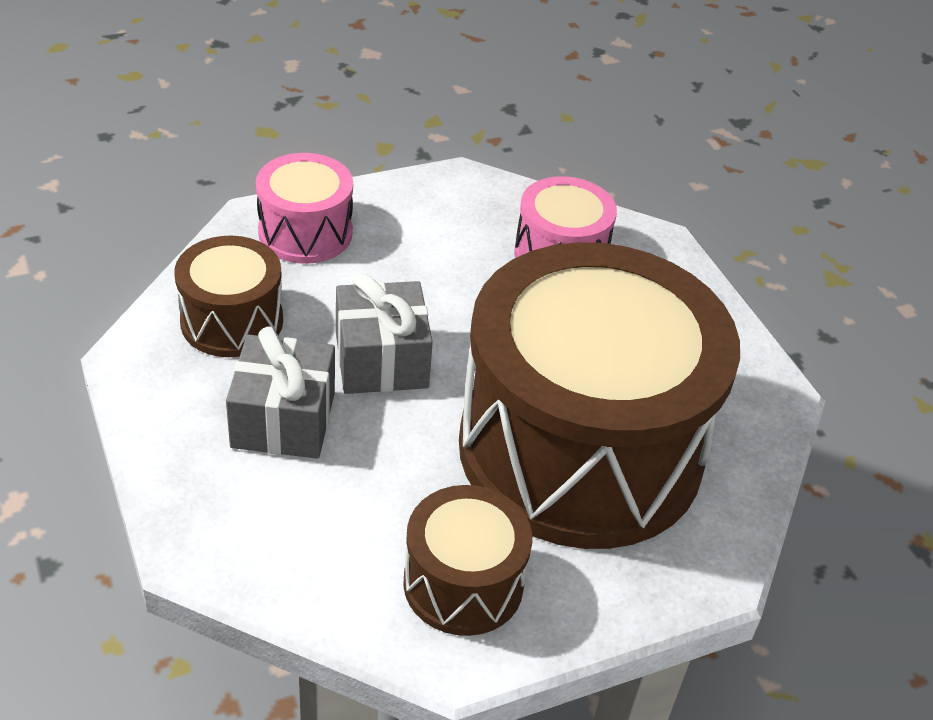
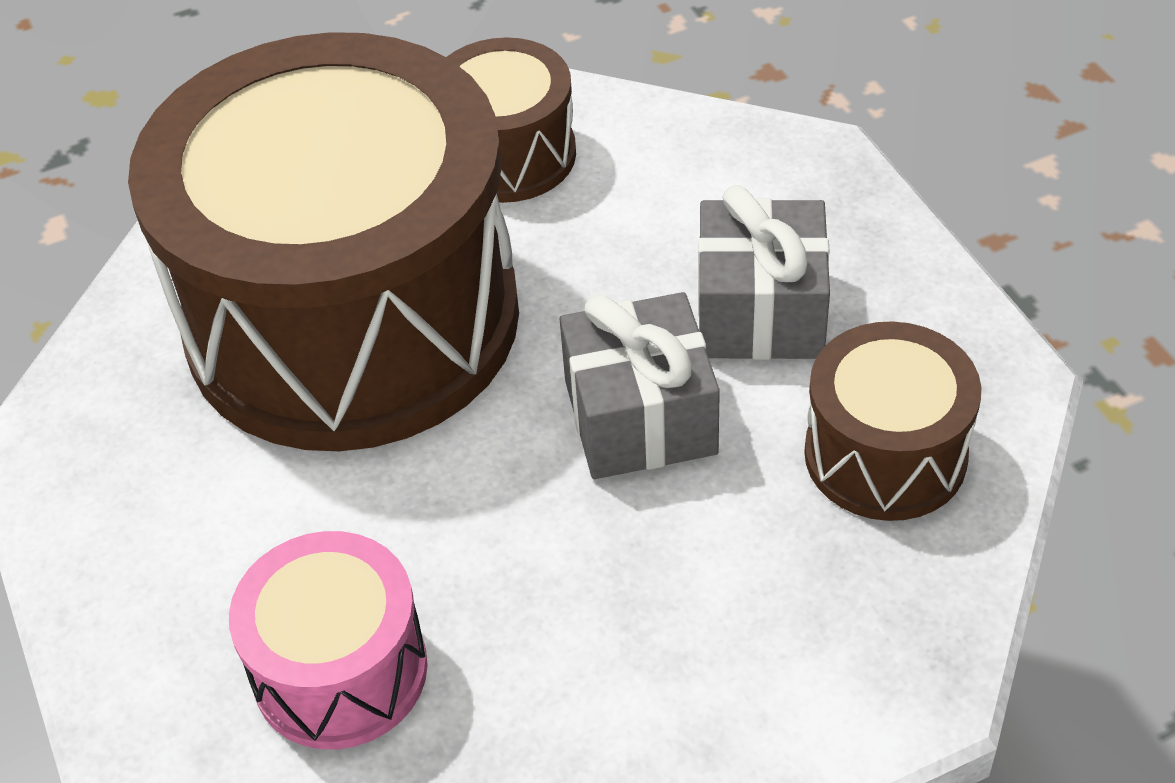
camera: 175 degrees left, 5 degrees up
(305, 232) = (820, 660): pink drum -> none

